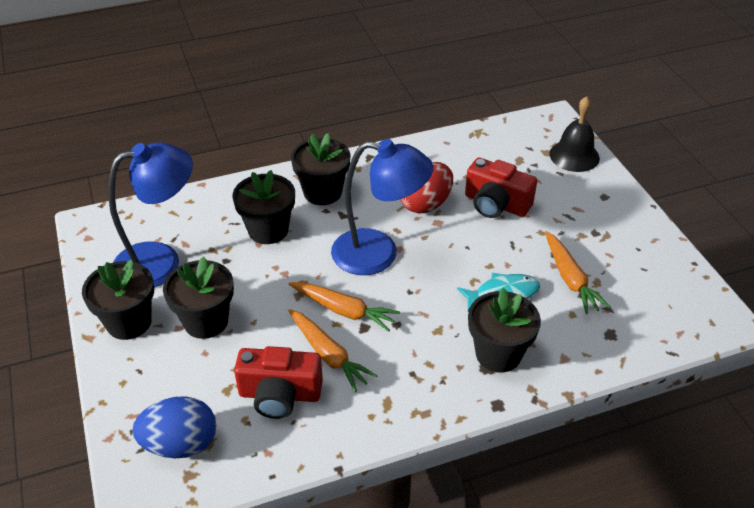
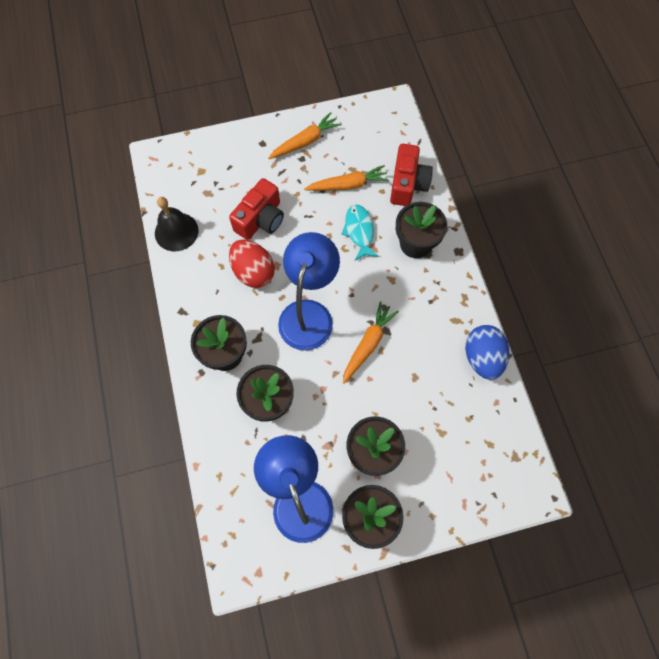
camera: 85 degrees left, 25 degrees up
(181, 444) = (490, 464): blue egg -> blue egg (482, 358)
(279, 394) = (447, 393): red camera -> red camera (407, 184)
(328, 355) = (411, 357): orange carrot -> orange carrot (305, 141)
(574, 156) = (209, 152): black bell -> black bell (176, 231)

